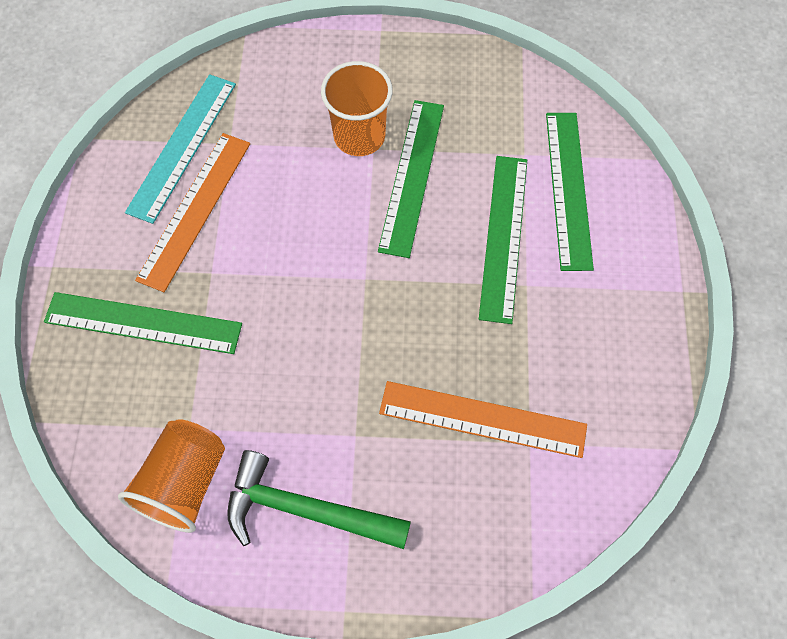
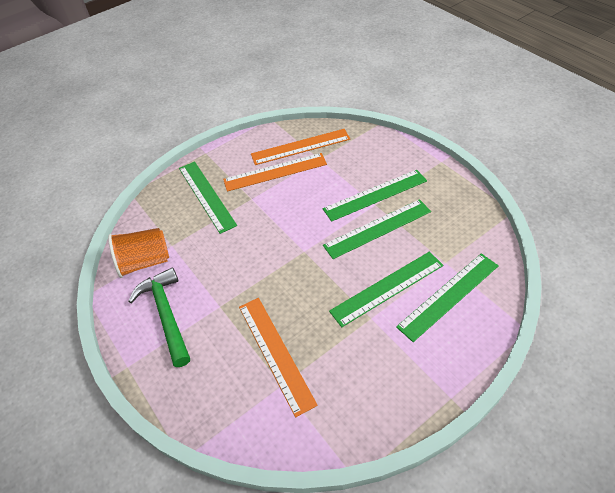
camera: 55 degrees right, 15 degrees down
(182, 146) = (300, 146): turquoise ruler -> orange ruler
(359, 136) = (375, 195): orange cup -> green ruler

